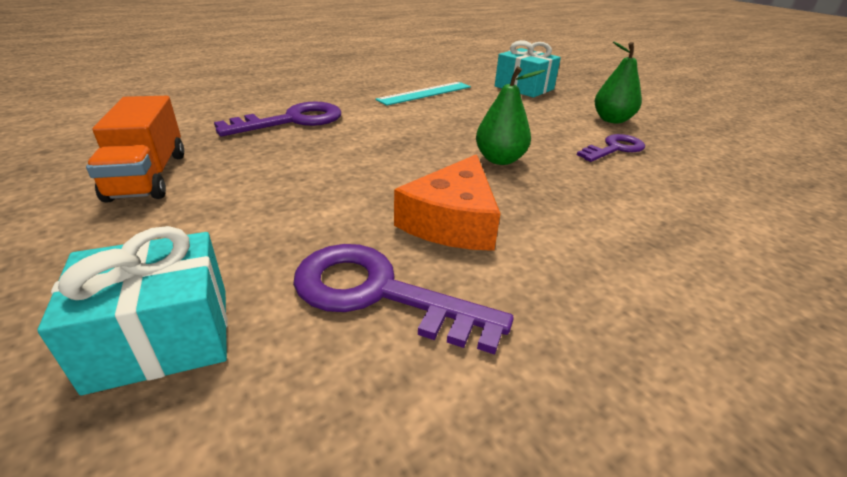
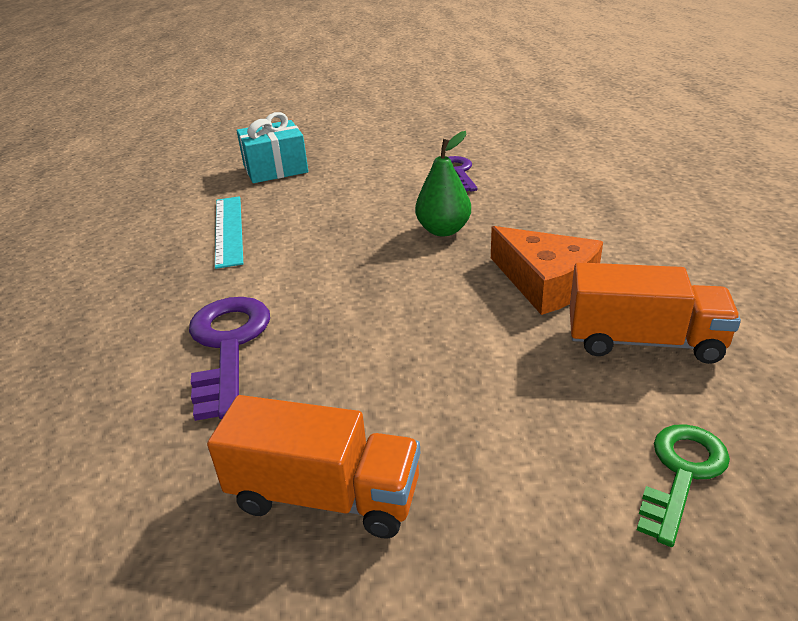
camera: 60 degrees left, 0 degrees up
(162, 337) = (682, 473): turquoise gift -> green key
(379, 293) = (643, 341): purple key -> orange truck
(612, 120) = (398, 154): green pear -> none

